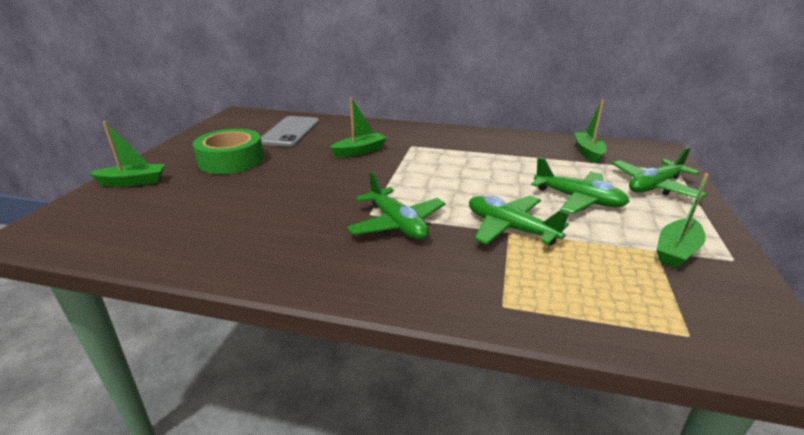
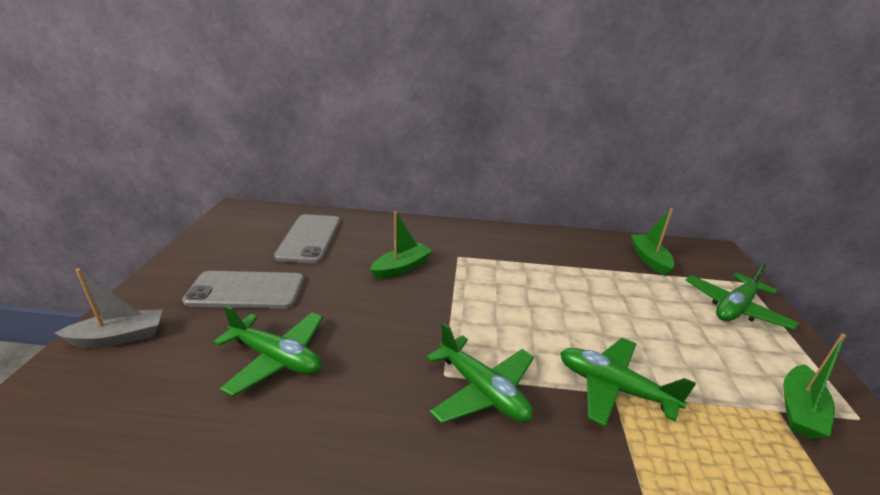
camera: 10 degrees left, 0 degrees up
(133, 182) = (119, 337): green boat -> grey boat
(231, 160) = (246, 290): green tape -> grey phone
(578, 199) = (667, 334): green plane -> green plane (276, 358)

